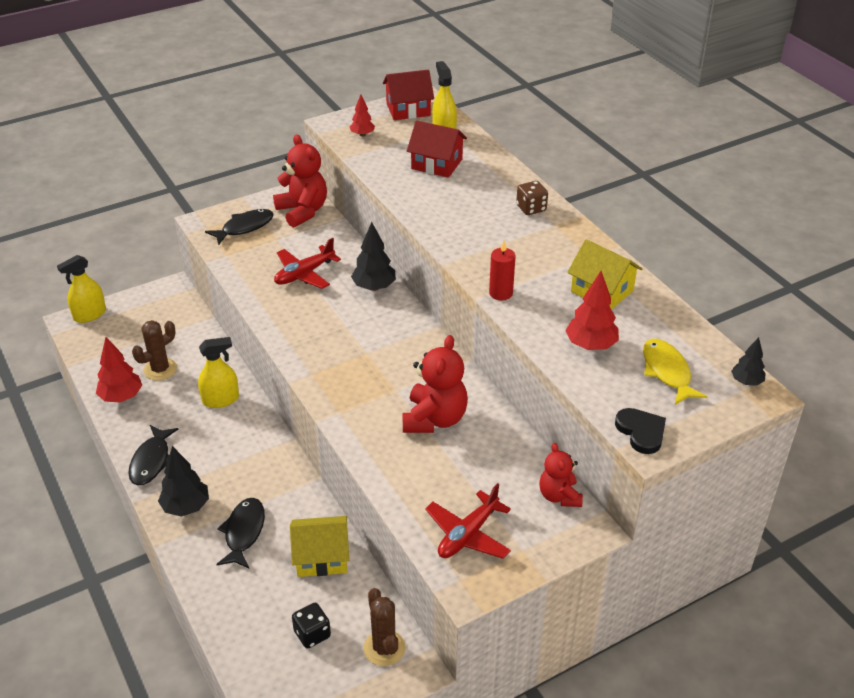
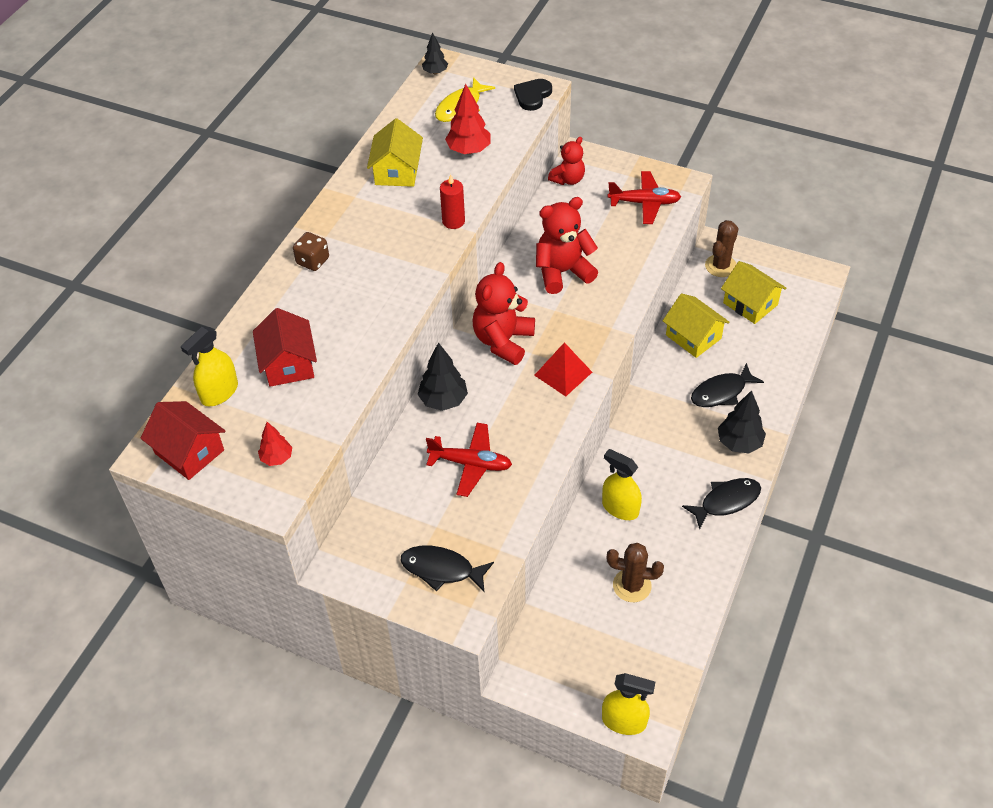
camera: 125 degrees left, 10 degrees up
(121, 397) = (690, 586): red tree -> none
(302, 211) = (371, 538): red teddy bear -> red teddy bear (503, 341)
(312, 634) = (750, 304): black dice -> yellow house
(326, 358) = (563, 373): none -> red pyramid

